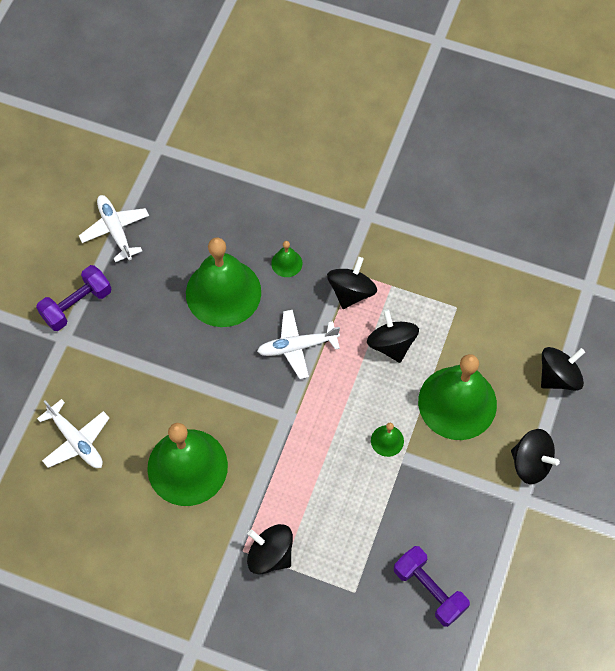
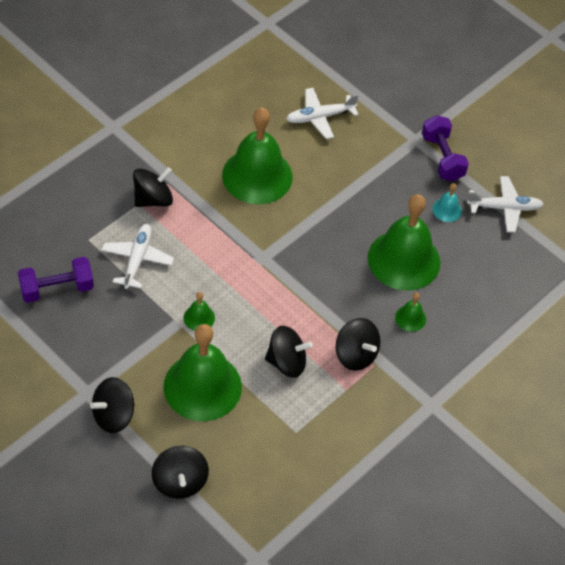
camera: 110 degrees right, 10 degrees down
(143, 278) = (447, 210): none -> turquoise bell
(297, 346) = (322, 291): white plane -> white plane (137, 260)

